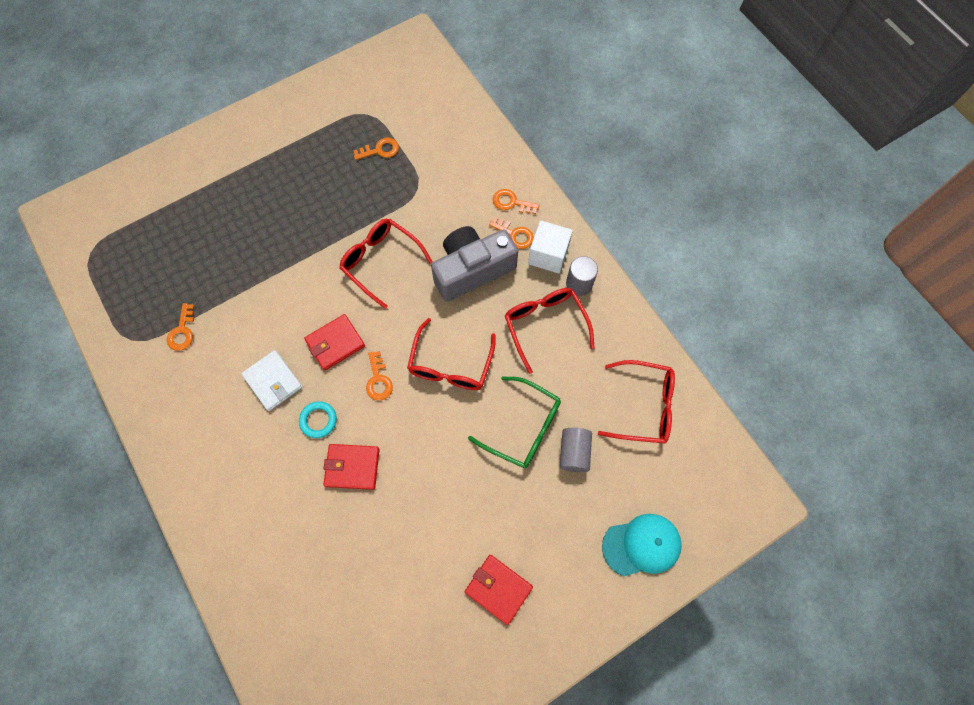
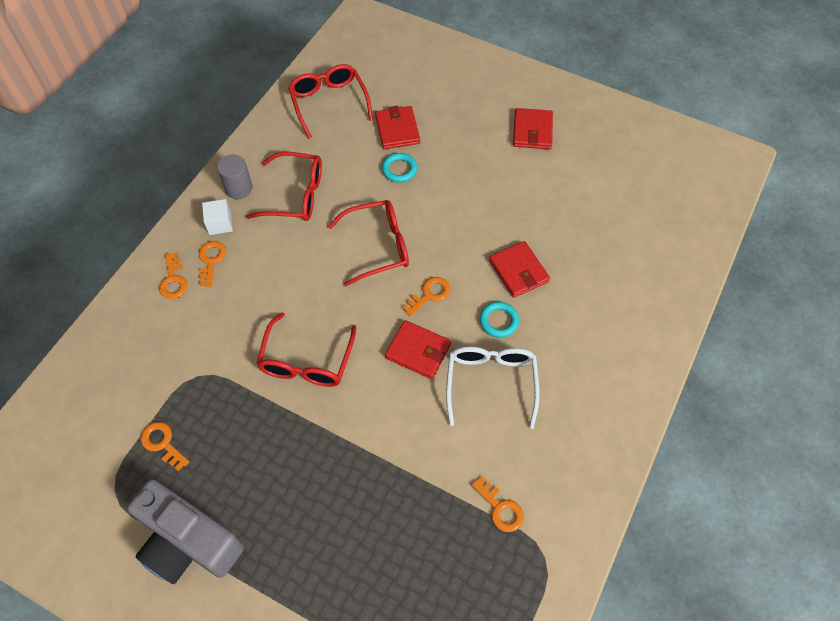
camera: 120 degrees left, 10 degrees down
(182, 331) = (500, 508): orange key -> orange key turned 75 degrees clockwise
(273, 381) = (491, 382): white wallet -> white glasses
(472, 270) = (270, 277): grey camera -> grey camera (188, 542)
(523, 427) = (399, 169): green glasses -> turquoise ring
(545, 325) = (296, 195): red glasses -> red glasses turned 120 degrees counterclockwise
(548, 255) = (220, 224): white cube -> white cube, size x0.66
(574, 452) = (397, 130): grey cylinder -> red wallet
(641, 545) = (438, 66): turquoise cap -> none

